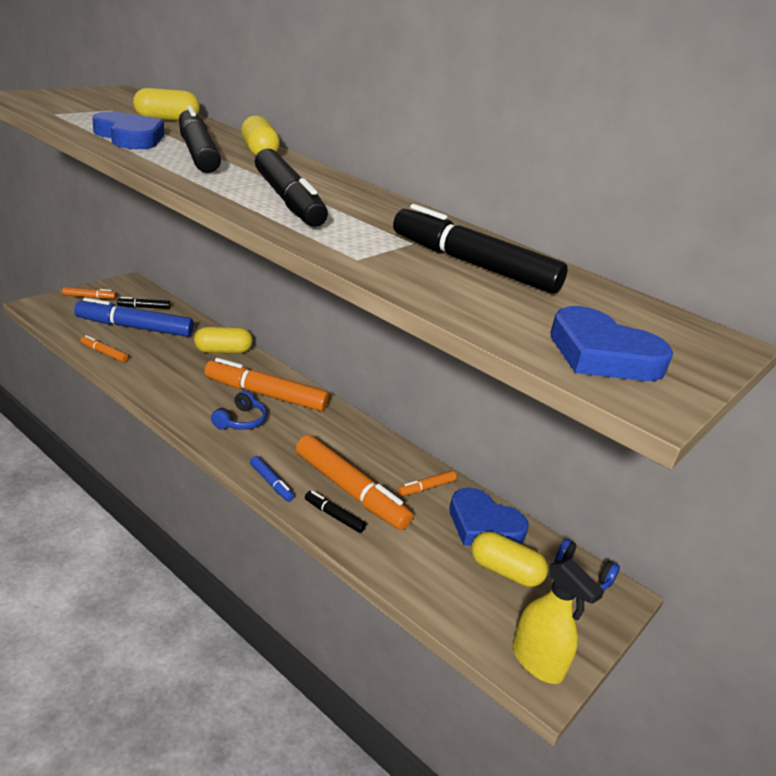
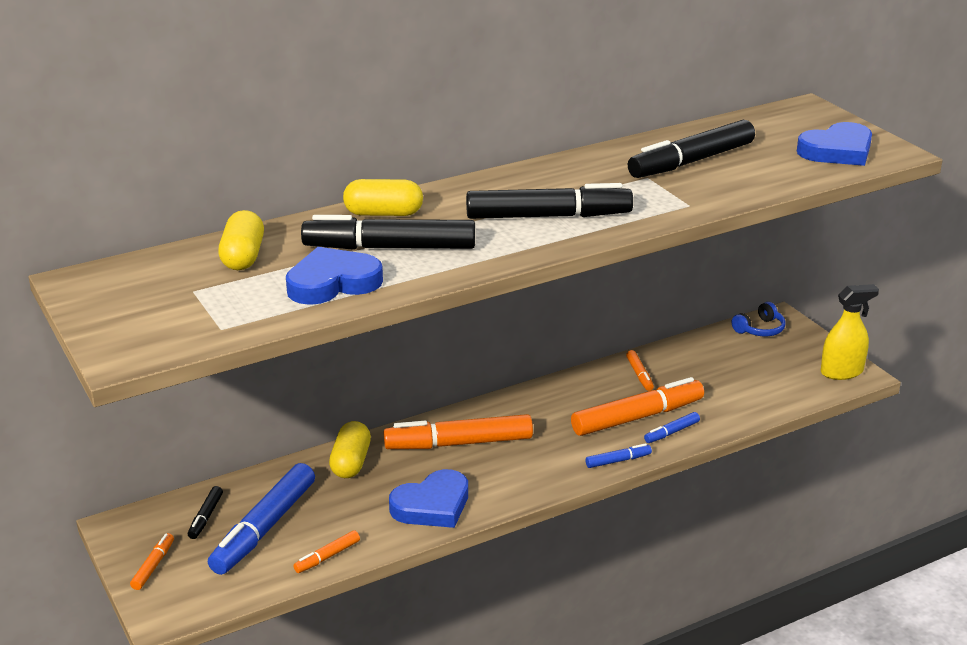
camera: 65 degrees left, 0 degrees up
(240, 421) = (506, 466): blue headphones -> none
(265, 395) = (459, 443): orange marker -> orange marker turned 45 degrees clockwise
(334, 516) = (671, 432): black marker -> blue marker
(483, 525) = (694, 357): blue heart -> blue heart (432, 505)
(505, 572) = (751, 362): yellow capsule -> none

